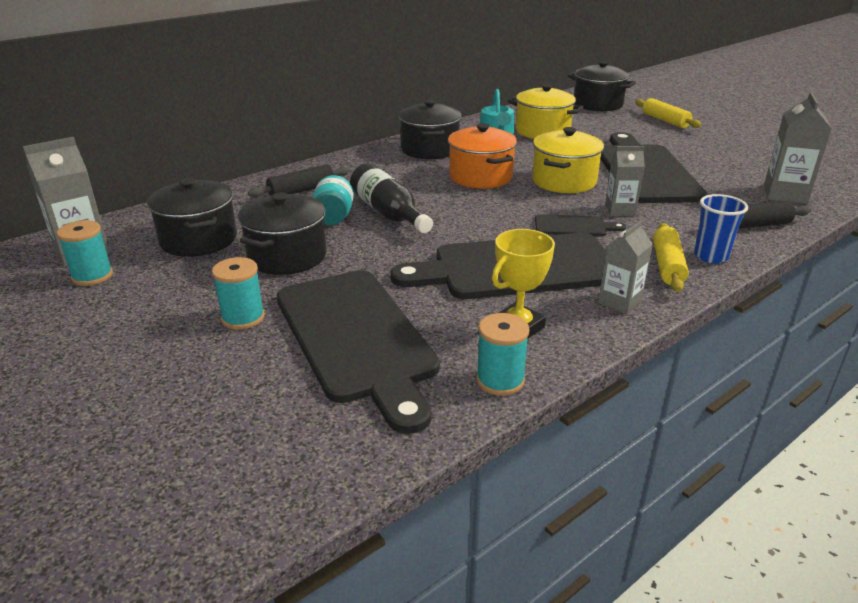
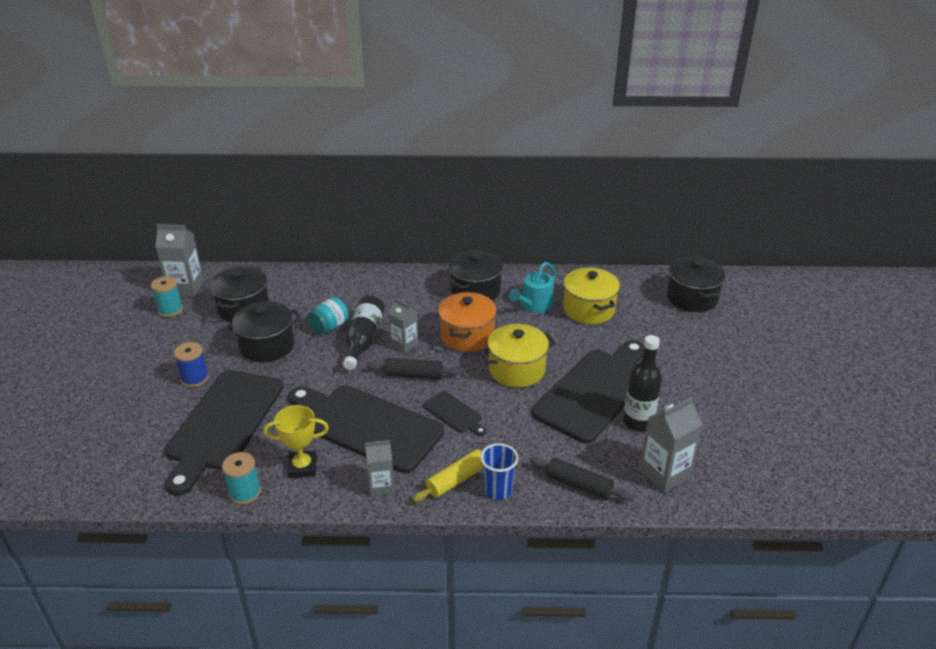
camera: 40 degrees right, 5 degrees up
(243, 318) = (195, 378): turquoise spool -> blue spool
(301, 190) = (344, 293): black rolling pin -> black rolling pin (414, 375)
(620, 210) = (508, 417): grey carton -> grey carton (404, 344)
(665, 121) = (718, 345): yellow rolling pin -> none
(708, 175) = (638, 422): none -> black bottle

